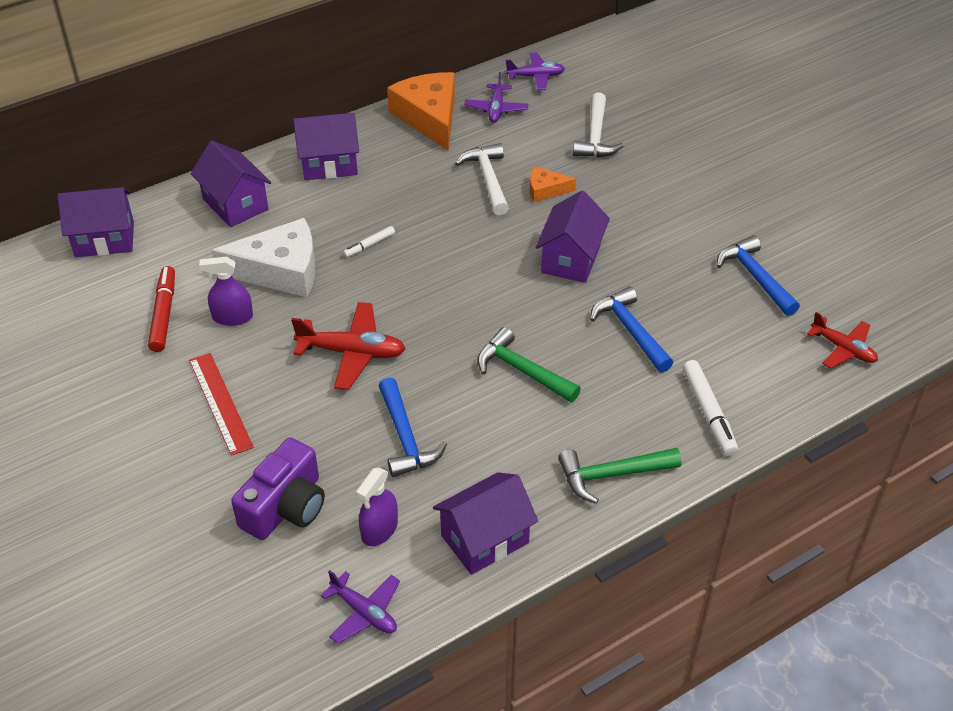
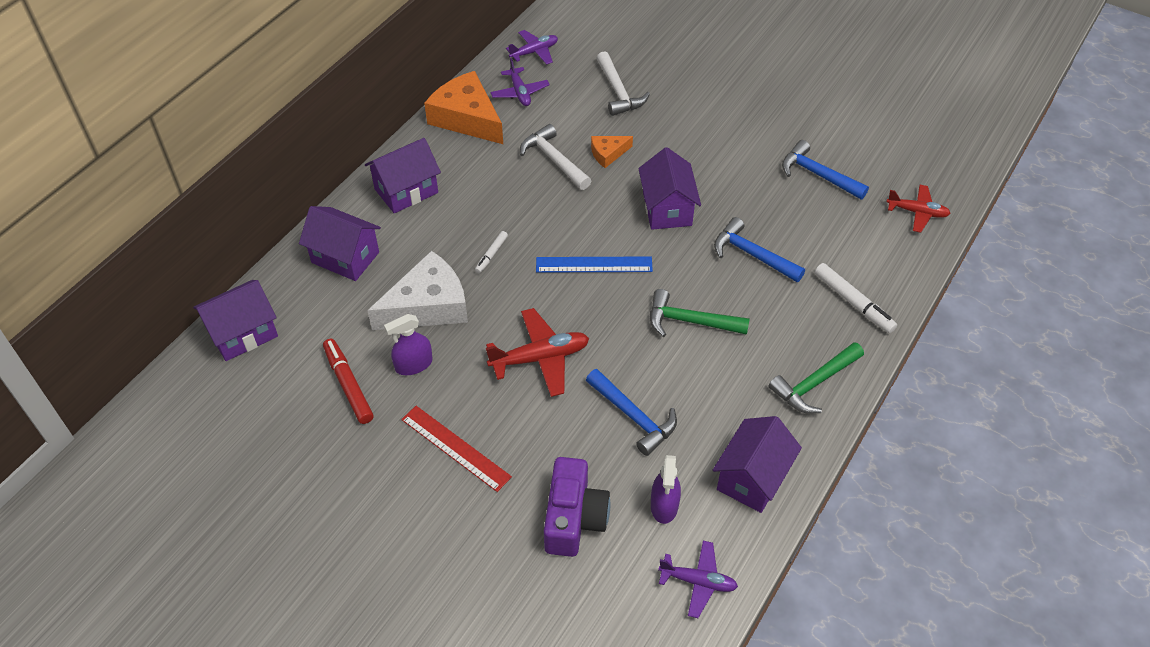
camera: 25 degrees left, 5 degrees up
(462, 286) = (594, 265): none -> blue ruler

